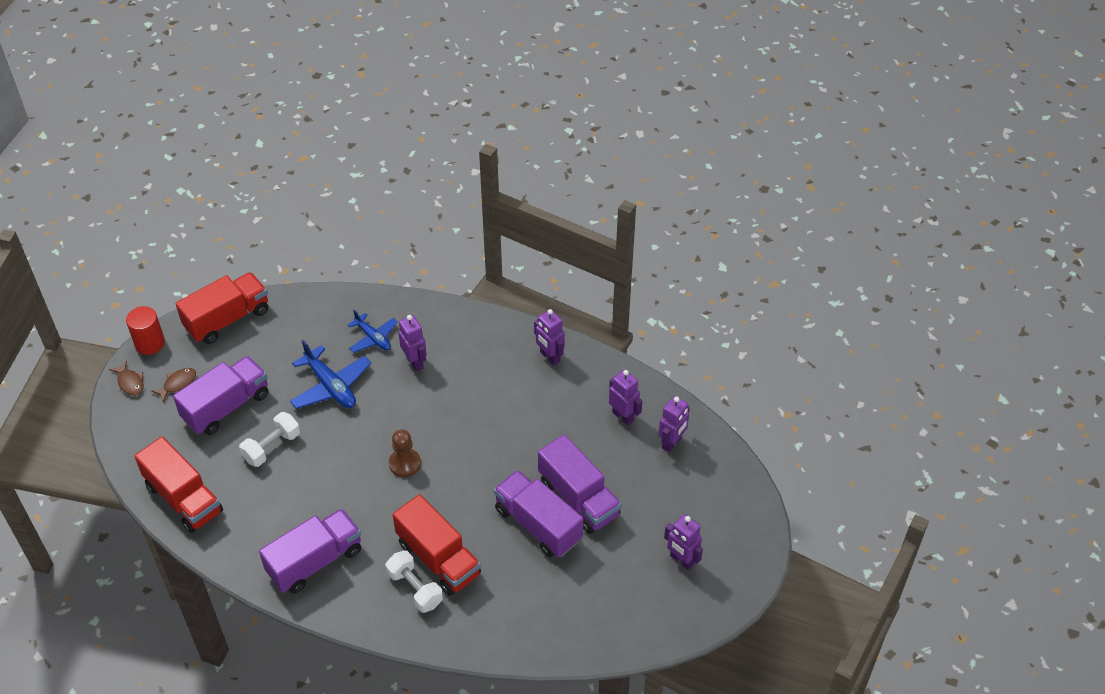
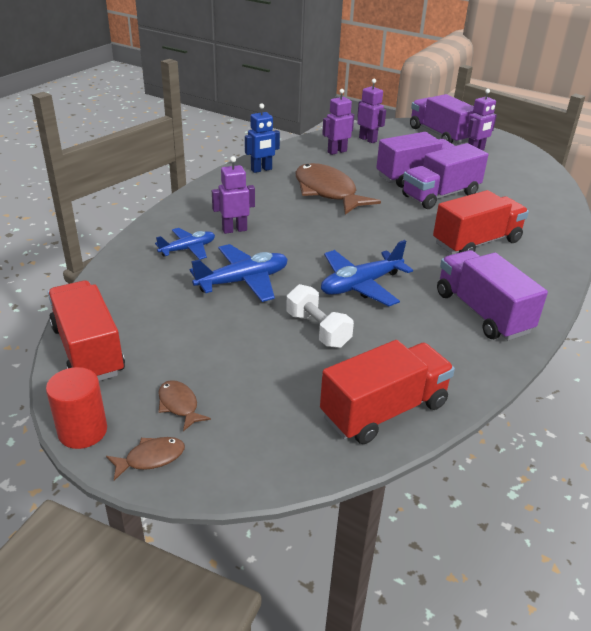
camera: 80 degrees left, 15 degrees down
(226, 407) = (240, 361): purple truck -> purple truck (440, 135)
(340, 469) = (360, 285): none -> blue plane
(405, 463) = (362, 248): brown pawn -> none
(415, 588) = (511, 258): white dumbbell -> none
(514, 421) = (327, 192): none -> brown fish
(549, 357) = (261, 170): purple robot -> blue robot

